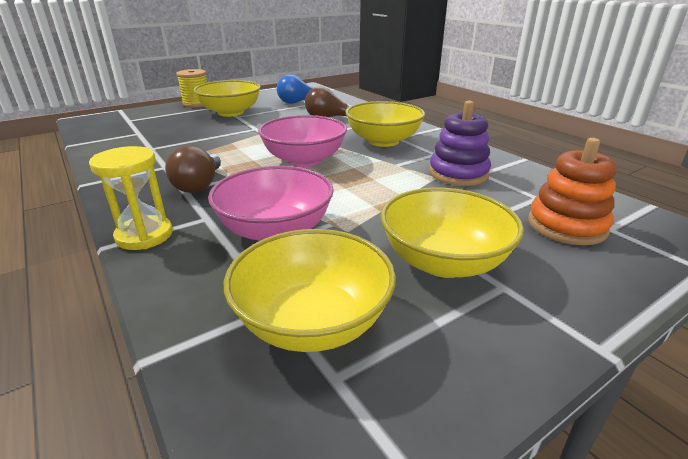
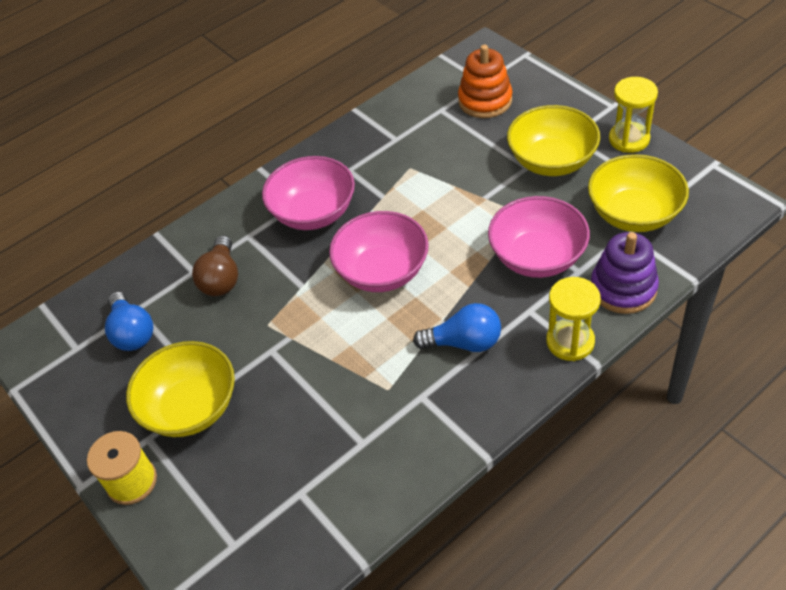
camera: 90 degrees left, 20 degrees up
(199, 185) = (464, 342): brown light bulb -> blue light bulb
(383, 141) = (313, 213): yellow bowl -> pink bowl
(458, 173) = (399, 153): purple stacking toy -> purple stacking toy (623, 288)
(503, 353) = (629, 139): none -> yellow hourglass

